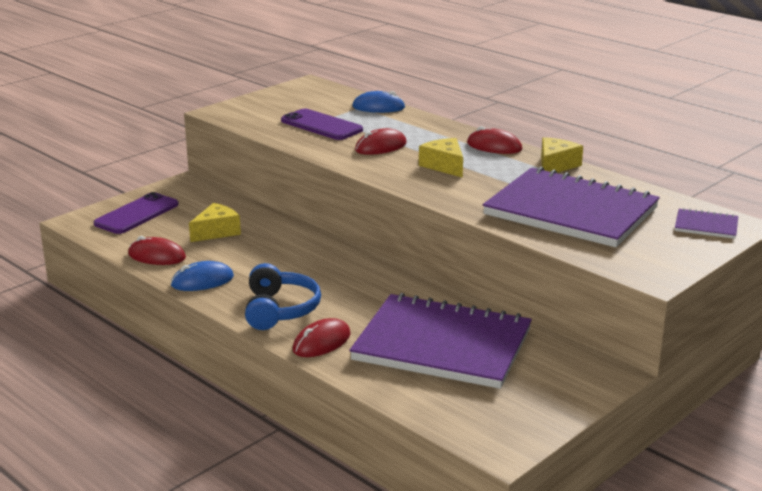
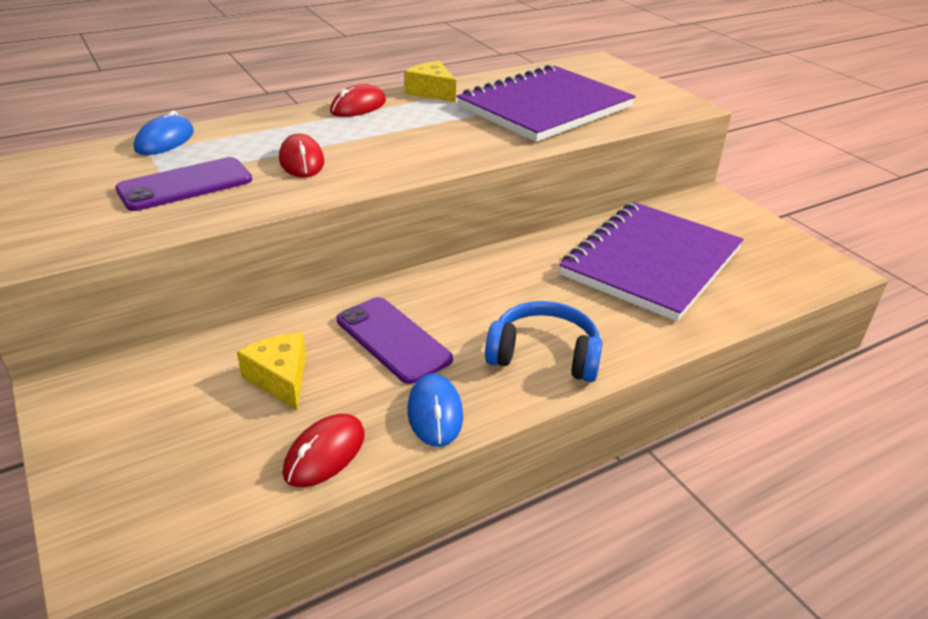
camera: 75 degrees left, 10 degrees up
(136, 214) = (141, 462): purple phone -> purple phone (393, 340)
(322, 342) = (632, 336): red mouse -> none
(444, 166) = (391, 138): yellow cheese -> none
(706, 226) = (596, 70): purple notebook -> none

